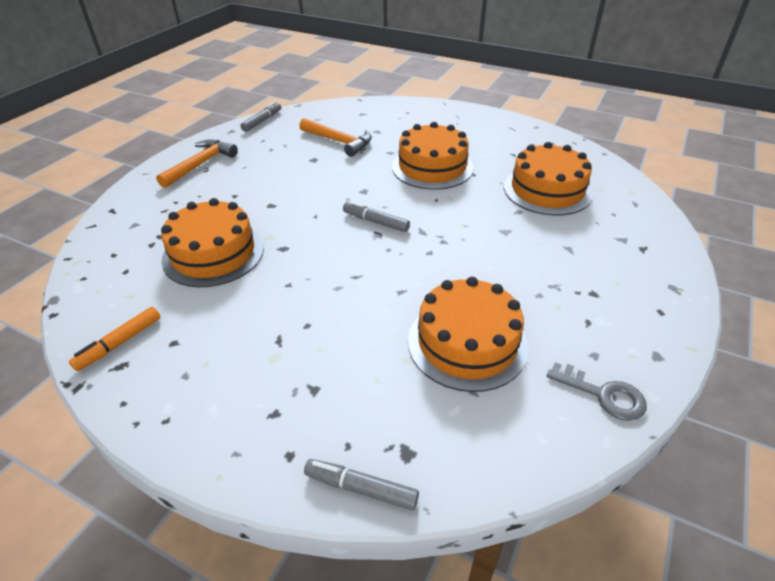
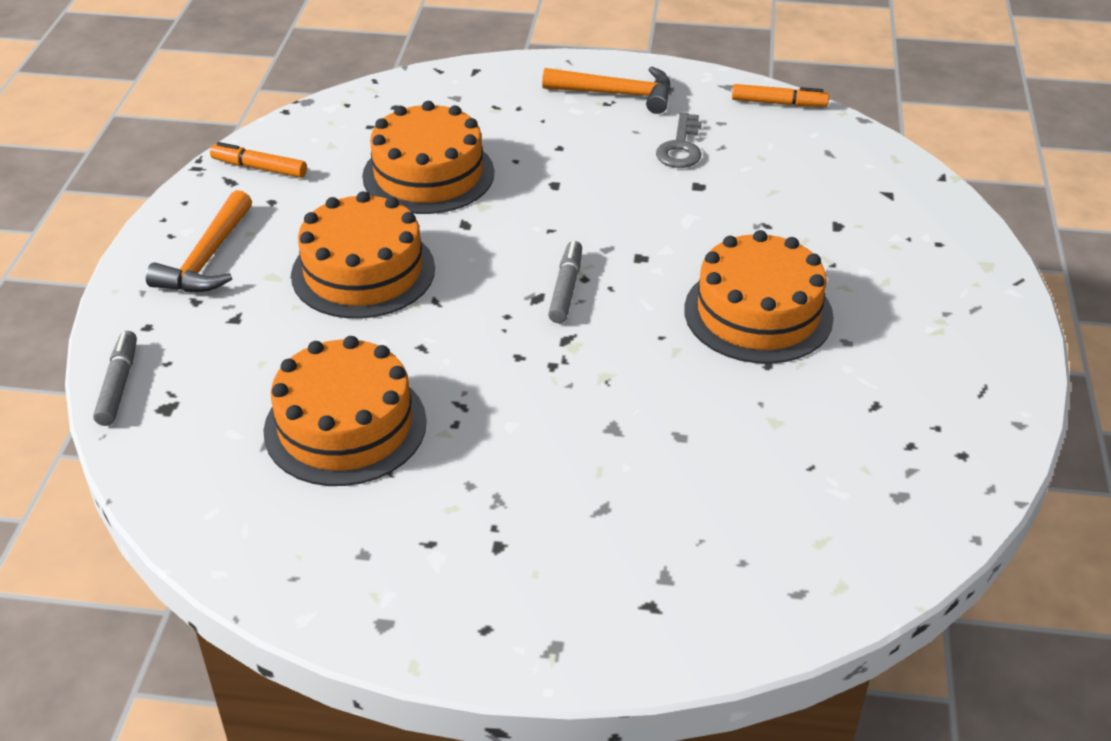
camera: 70 degrees right, 0 degrees up
(262, 121) = (778, 103): grey marker -> orange marker
(338, 141) = (770, 195): orange hammer -> orange hammer (207, 258)
(547, 190) = (771, 465): orange cake -> orange cake (363, 271)
(603, 394) = (292, 566): grey key -> grey key (680, 147)

